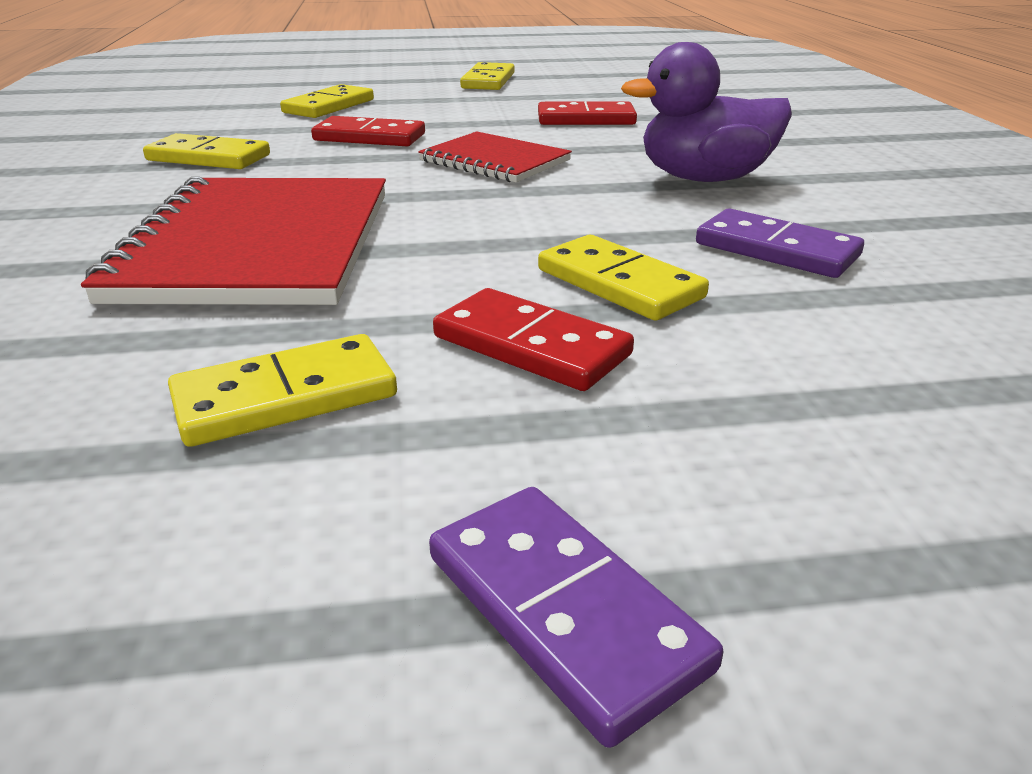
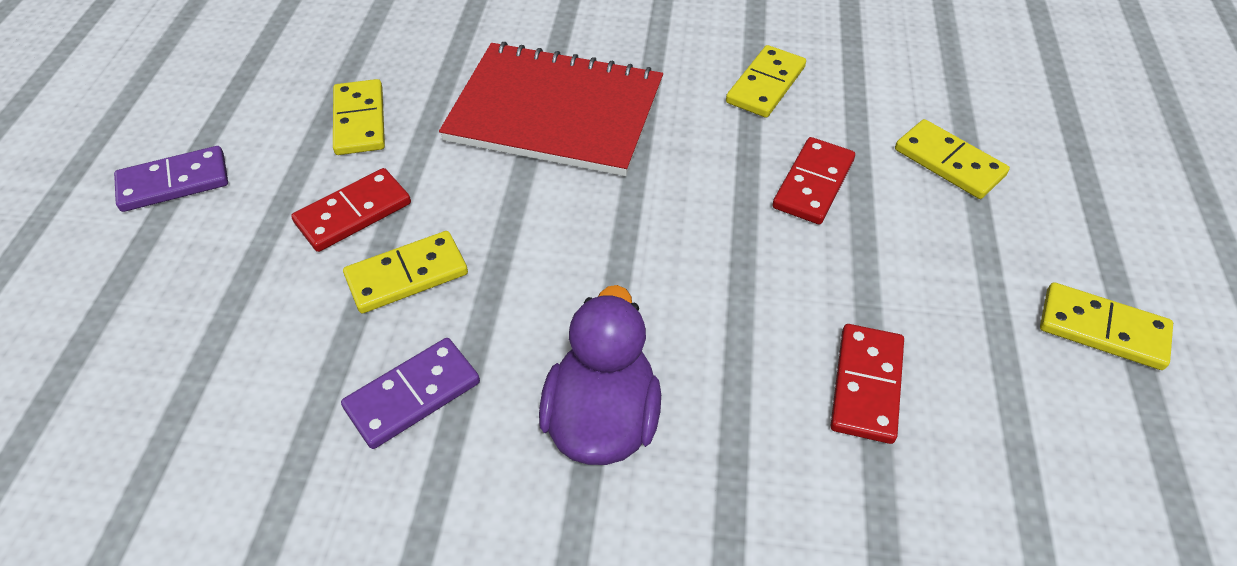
camera: 105 degrees right, 20 degrees up
(495, 161) = (710, 263): red notebook -> none

